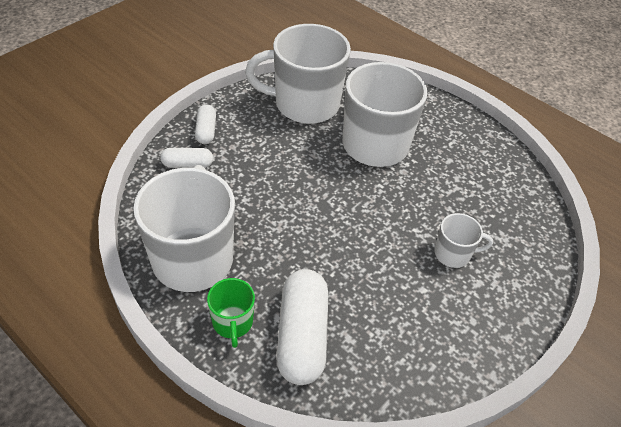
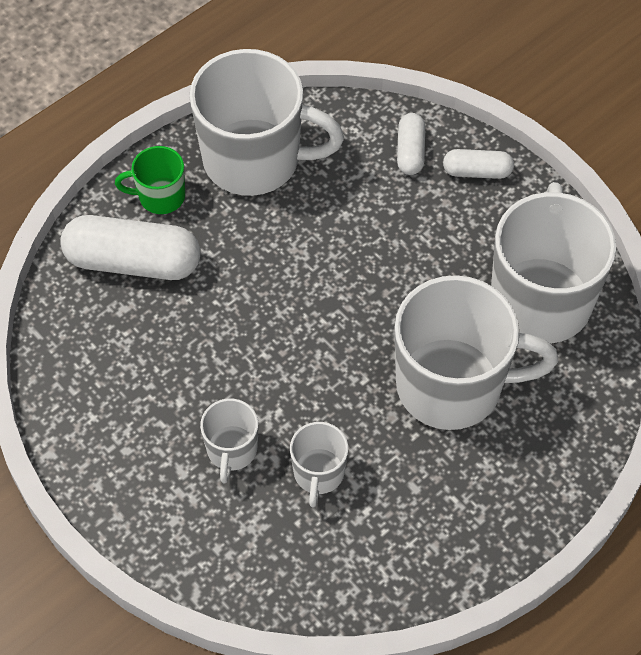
camera: 100 degrees right, 10 degrees up
(455, 206) = (318, 473): none -> white mug

